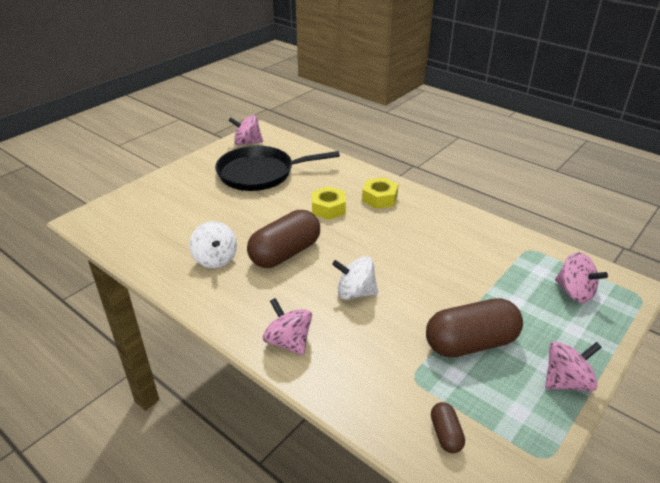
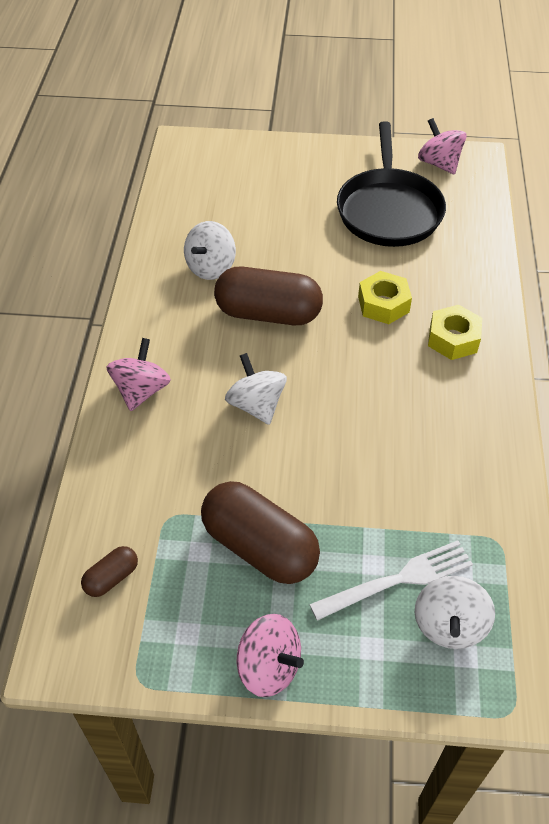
camera: 55 degrees right, 15 degrees up
(260, 173) = (389, 210): black pan -> black pan turned 135 degrees counterclockwise
(532, 296) = (398, 579): none -> white fork
(574, 292) = (449, 625): pink spinning top -> white spinning top

